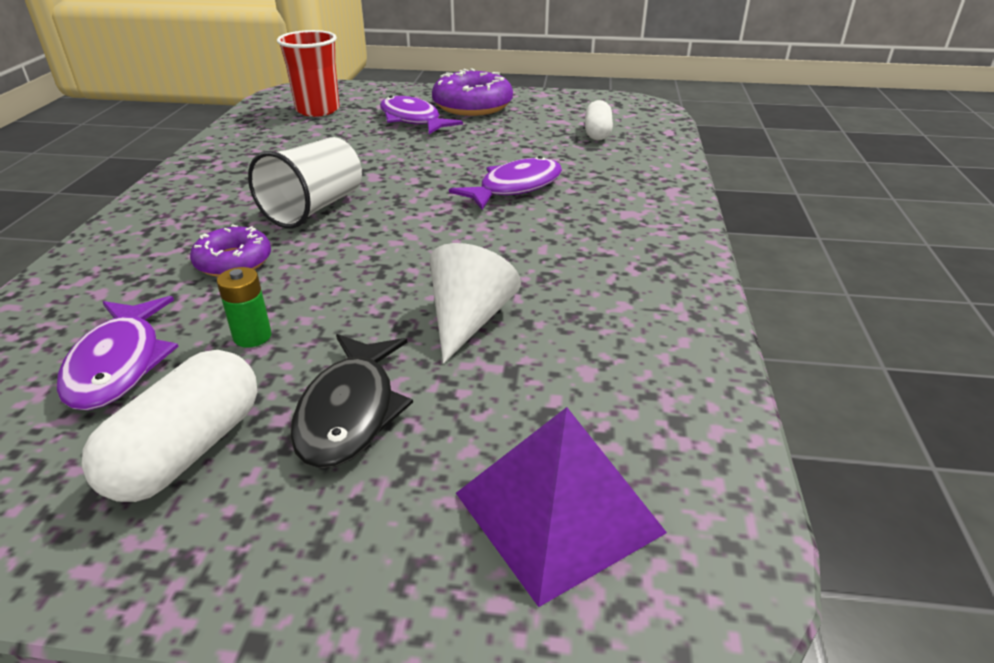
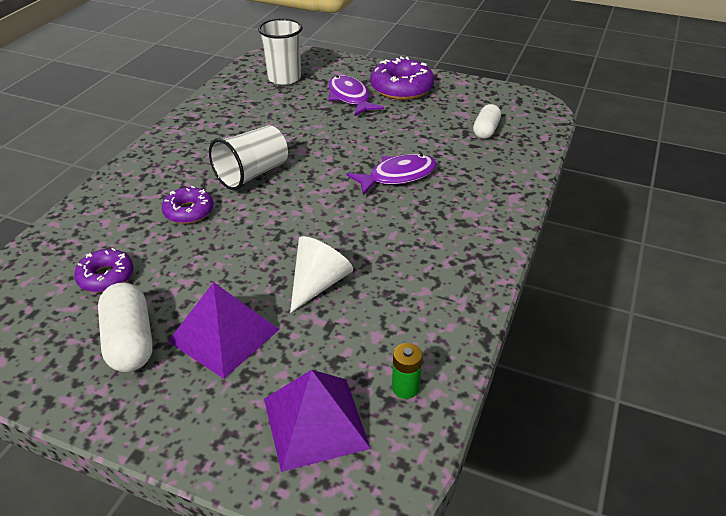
camera: 15 degrees right, 5 degrees up
(119, 364) = (106, 277): purple fish -> purple donut
(187, 450) = (130, 341): white capsule -> white capsule turned 60 degrees counterclockwise
(252, 336) = (184, 271): green battery -> green battery (405, 388)
(317, 110) = (284, 78): red cup -> white cup
(350, 412) = (224, 335): black fish -> purple pyramid

